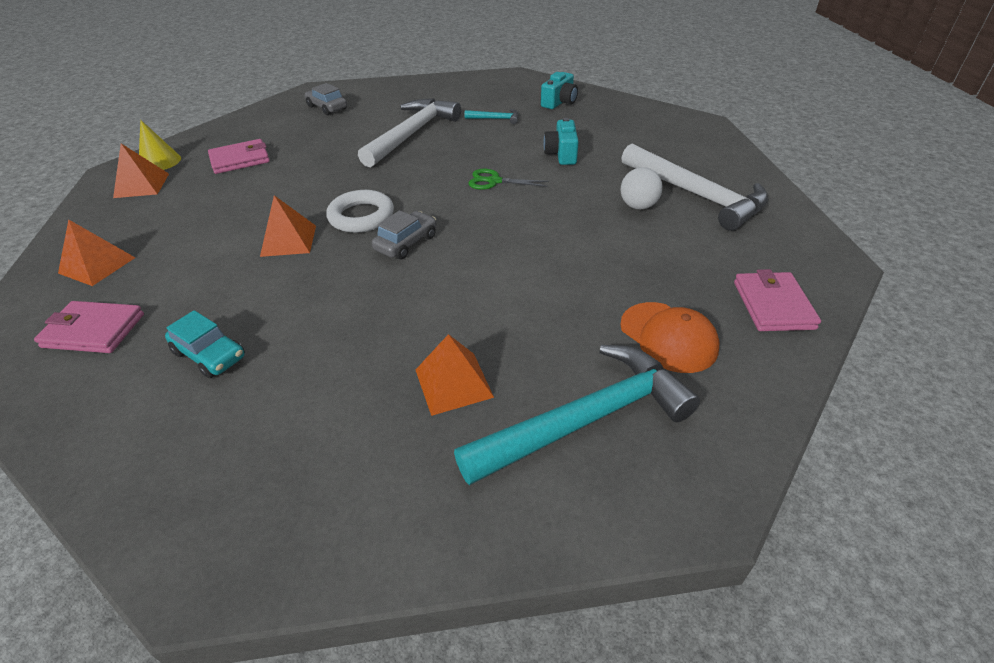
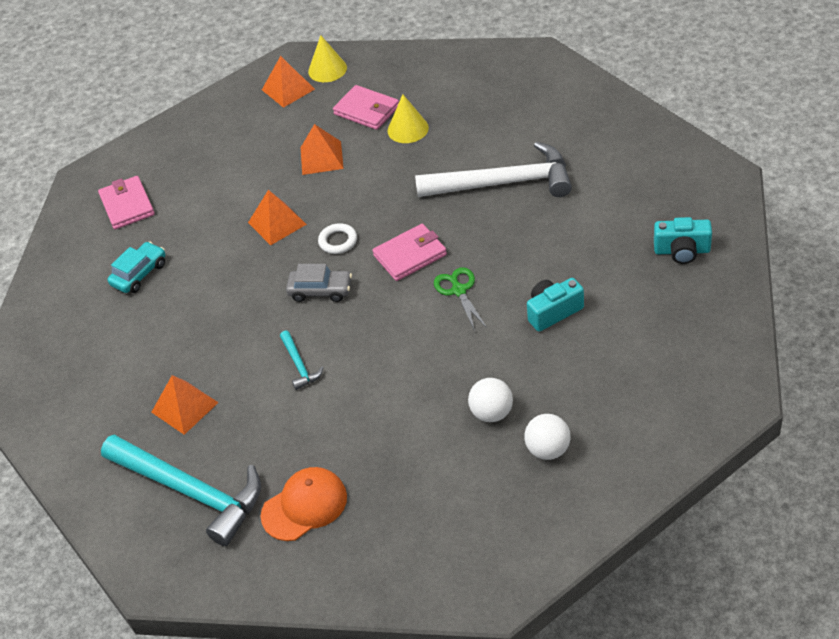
camera: 65 degrees right, 5 degrees up
(97, 265) = (184, 151): orange pyramid -> orange pyramid (321, 157)
(210, 355) = (139, 274): turquoise car -> turquoise car turned 150 degrees counterclockwise
(293, 150) = (408, 129): none -> yellow cone
(327, 108) = (507, 91): grey car -> none
(361, 216) = (338, 241): white ring -> white ring, size x0.61
(495, 119) = (591, 223): turquoise hammer -> turquoise hammer (299, 365)
(668, 337) = (304, 506): orange cap -> orange cap turned 150 degrees counterclockwise
(696, 195) = (548, 449): white hammer -> white ball
(773, 305) = (391, 562): pink wallet -> pink wallet (410, 255)

